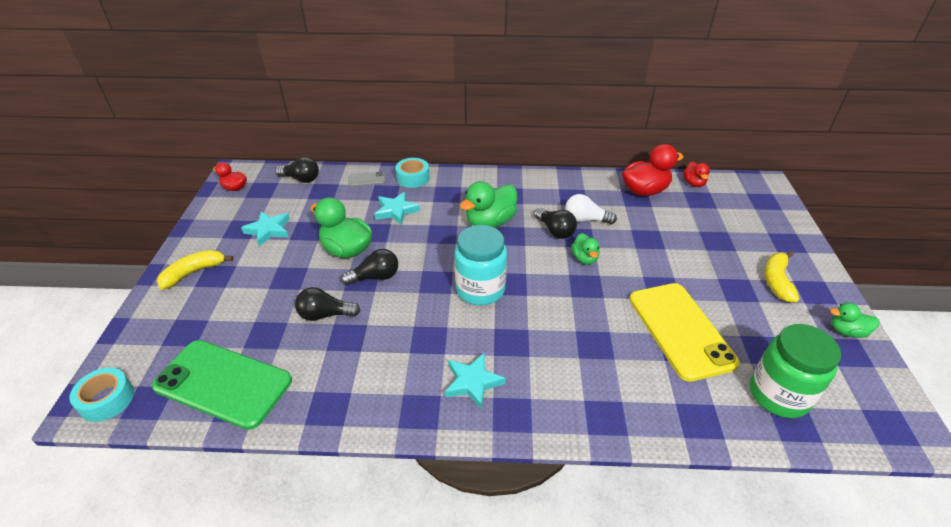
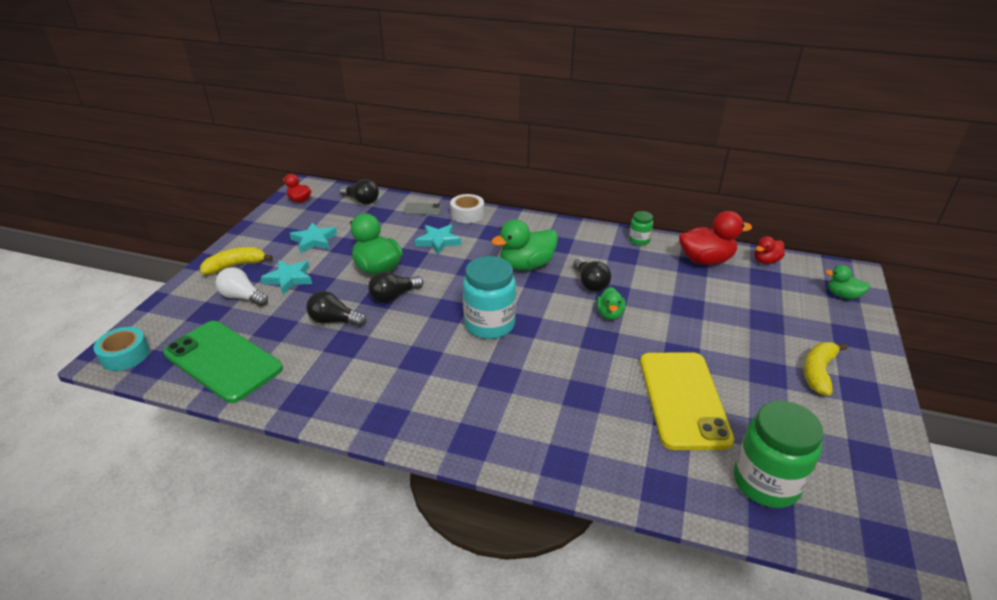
camera: 15 degrees right, 5 degrees down
(375, 277) = (393, 296): black light bulb -> black light bulb turned 150 degrees clockwise
(413, 178) = (467, 214): turquoise tape -> white tape
(472, 382) = (445, 405): turquoise star -> turquoise star (289, 279)
(580, 180) = (639, 240): none -> green jar
(585, 220) = (627, 278): white light bulb -> white light bulb (242, 297)
(693, 183) = (766, 261): red duck -> red duck turned 45 degrees clockwise
(846, 331) = (880, 437): green duck -> green duck (842, 295)

